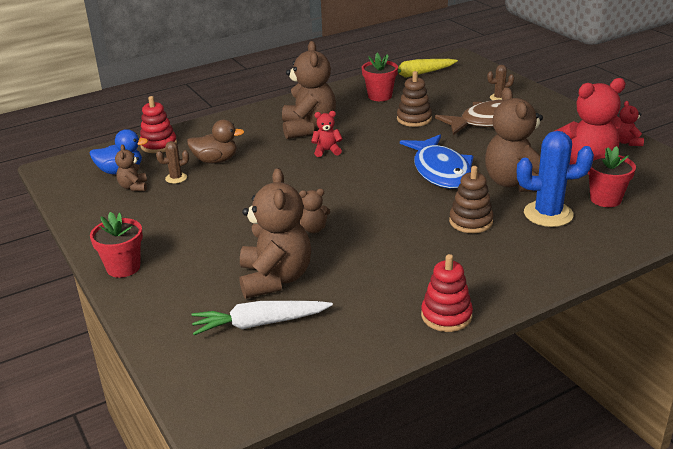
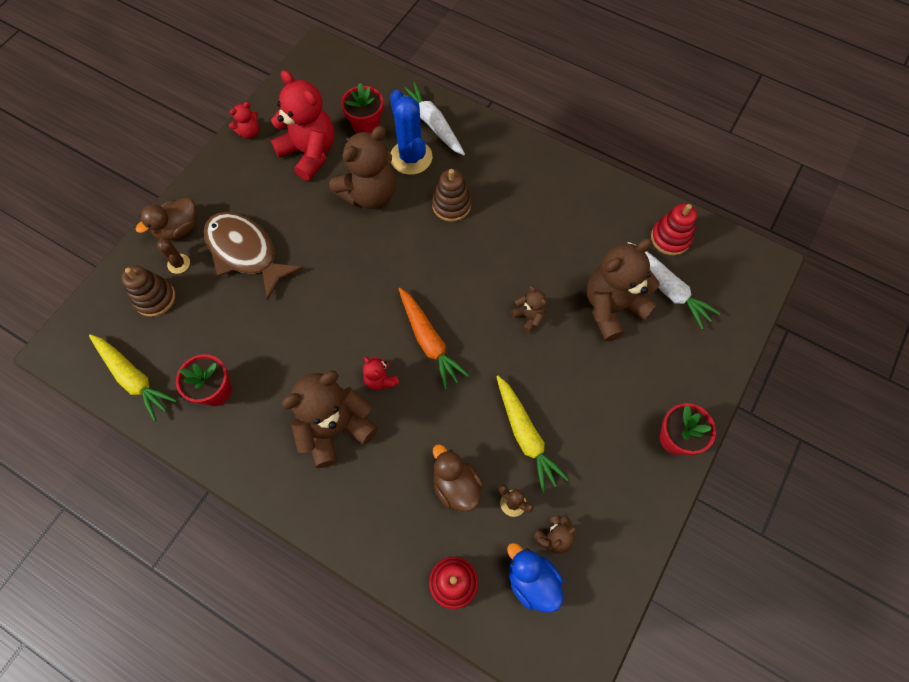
camera: 120 degrees left, 35 degrees up
(215, 197) = (525, 436): none -> yellow carrot
(338, 177) = (429, 341): none -> orange carrot
(414, 119) = (267, 327): brown stacking toy -> brown stacking toy (154, 298)
(440, 171) = (374, 258): blue fish -> none
(446, 316) = (582, 179): red stacking toy -> red stacking toy (670, 238)
(533, 101) = (178, 229): none -> brown duck
(589, 238) = (432, 124): none -> white carrot

